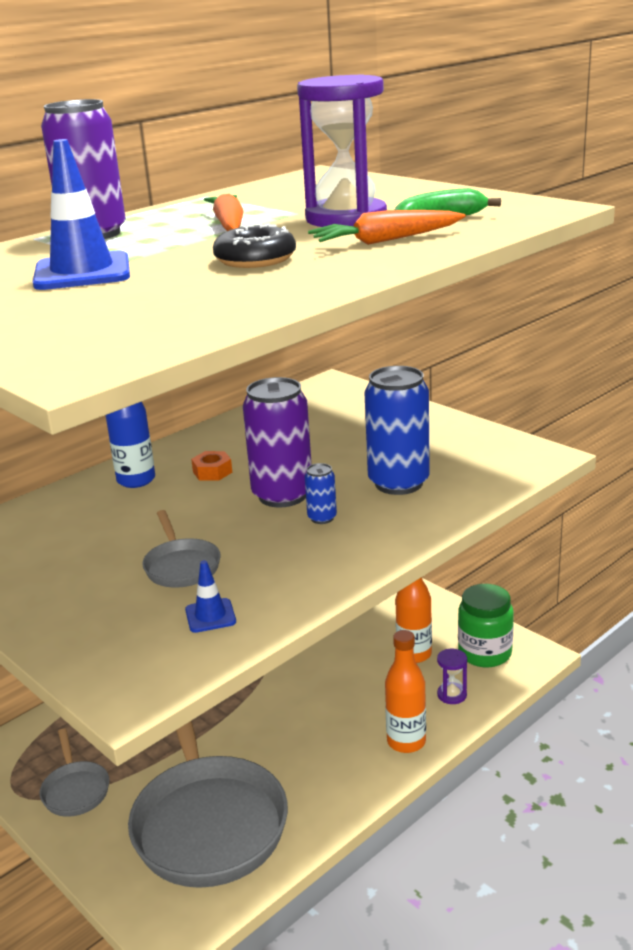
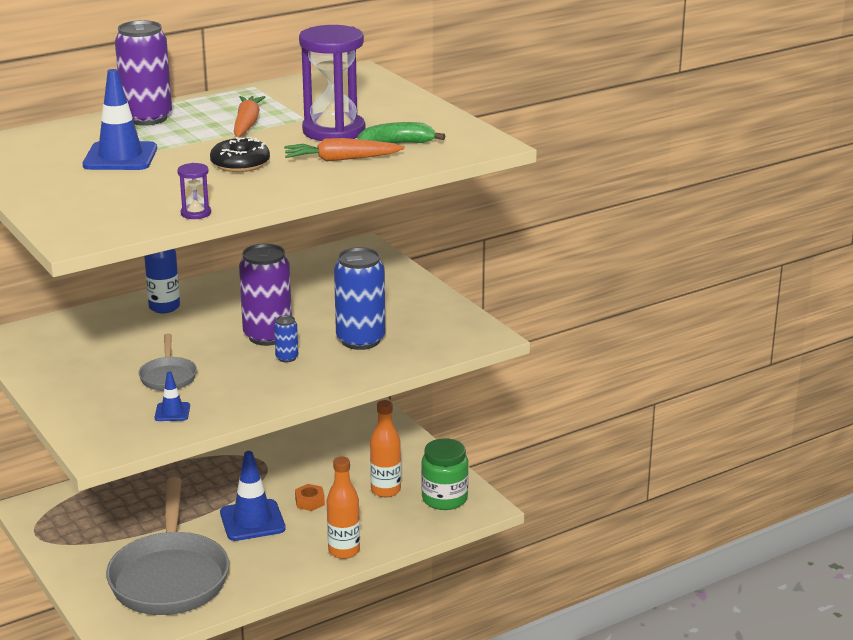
camera: 10 degrees right, 0 degrees up
(75, 790) = (80, 541): grey pan -> none
(212, 472) = (225, 310): orange nut -> orange nut (309, 502)
(279, 721) = (252, 521): none -> blue traffic cone
(452, 695) = (399, 525): purple hourglass -> purple hourglass (196, 213)

